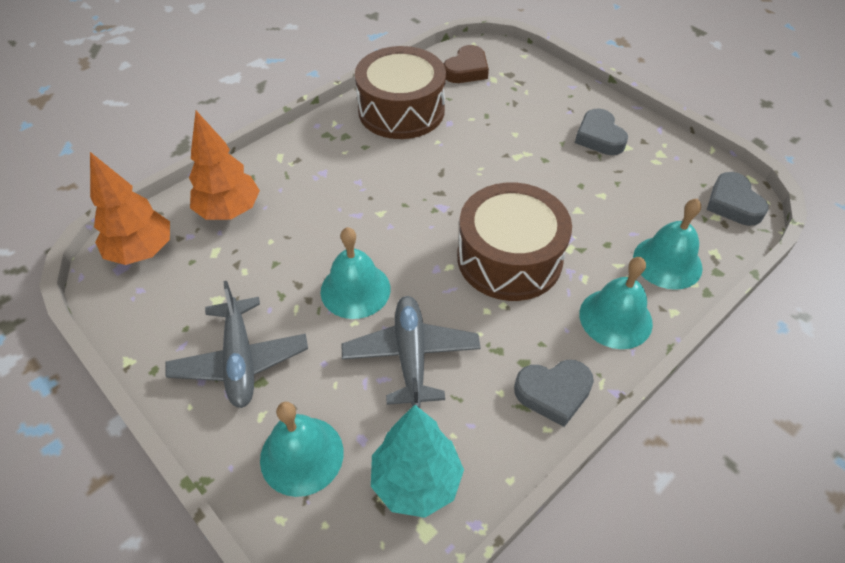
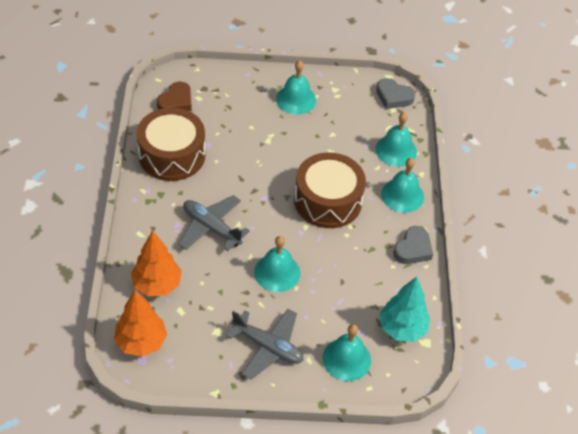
camera: 50 degrees left, 0 degrees up
(411, 356) = (339, 281): grey plane -> grey plane (211, 228)
(466, 70) = (176, 102): brown heart -> brown heart turned 45 degrees clockwise
(599, 137) = (296, 99): grey heart -> turquoise bell

